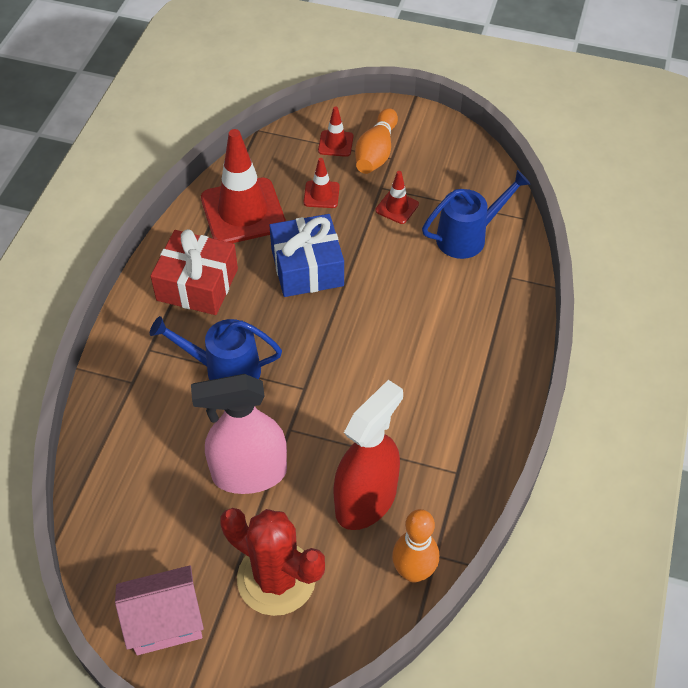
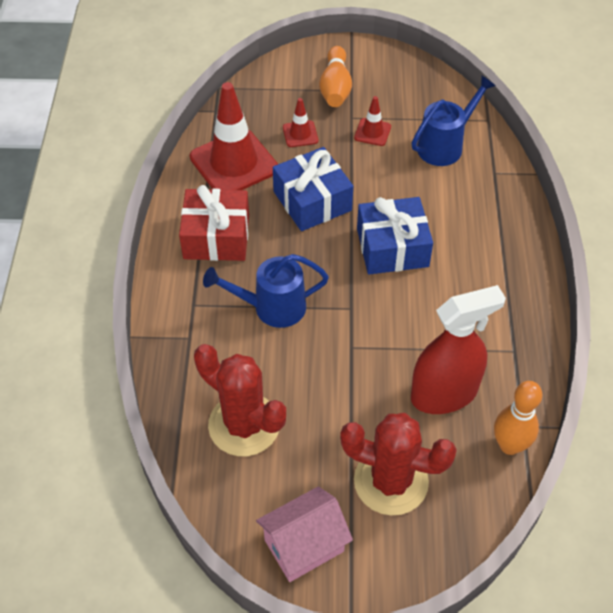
camera: 15 degrees left, 0 degrees up
(152, 484) = (244, 425): none -> red cactus
(249, 473) = (330, 394): pink spray bottle -> none
(335, 144) = (295, 87): red traffic cone -> none
(366, 501) = (444, 394): red spray bottle -> red spray bottle turned 45 degrees clockwise
(371, 334) = (392, 247): none -> blue gift

